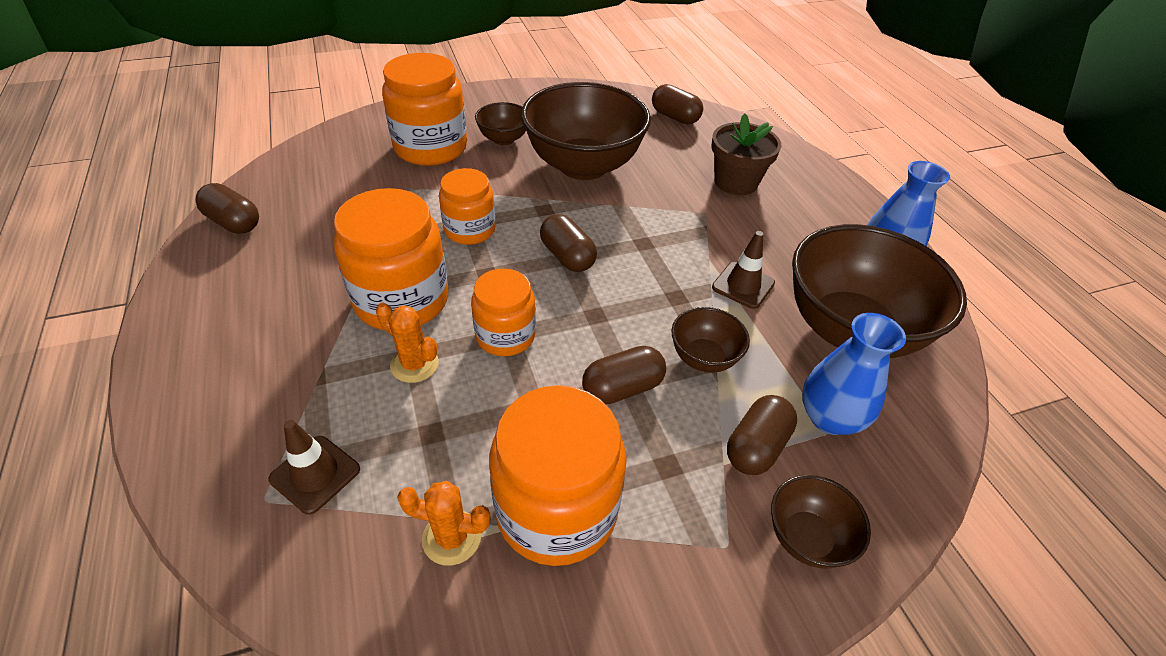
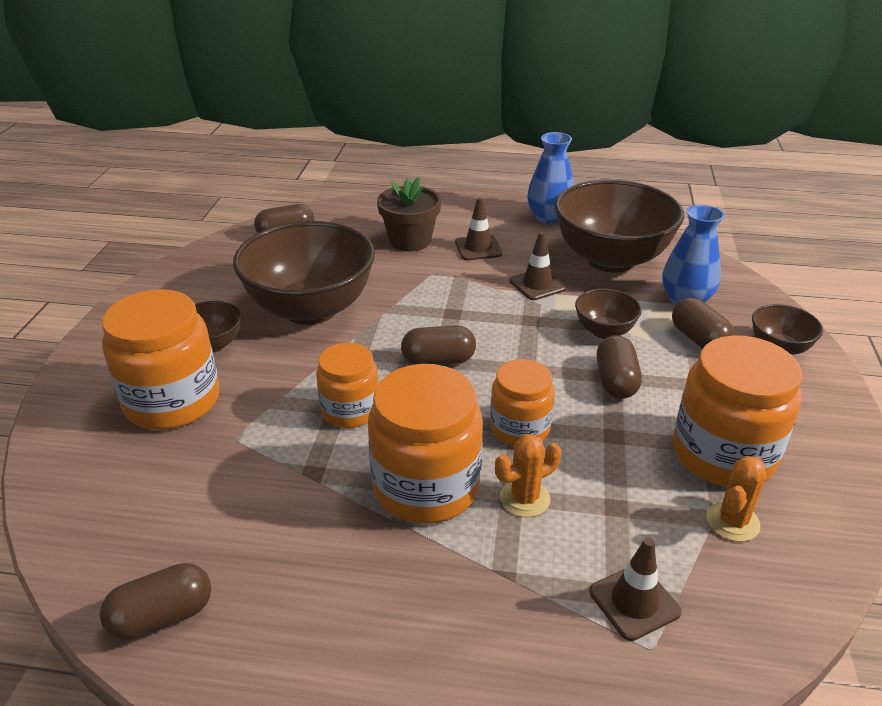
camera: 60 degrees left, 10 degrees down
(768, 227) = (478, 248): none -> brown traffic cone

